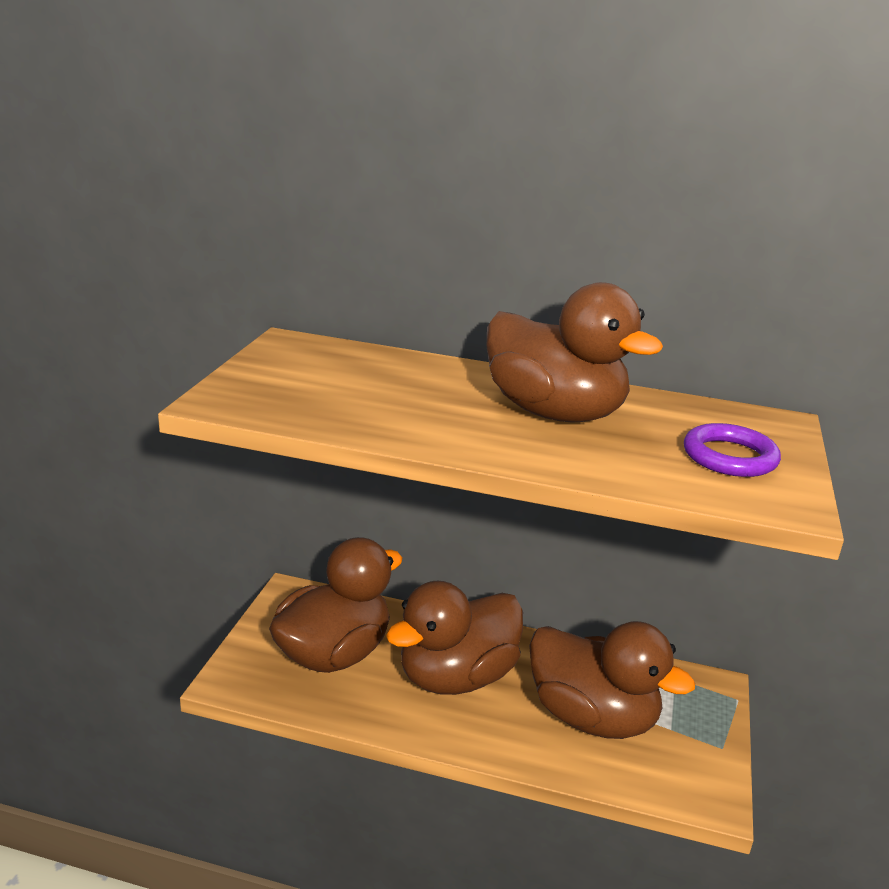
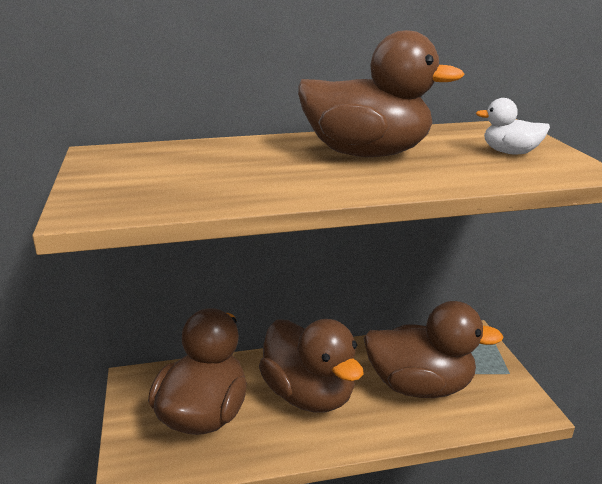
camera: 25 degrees left, 0 degrees up
(456, 678) = (309, 395): brown duck -> brown duck turned 60 degrees counterclockwise
(729, 457) = (510, 153): purple ring -> white duck

